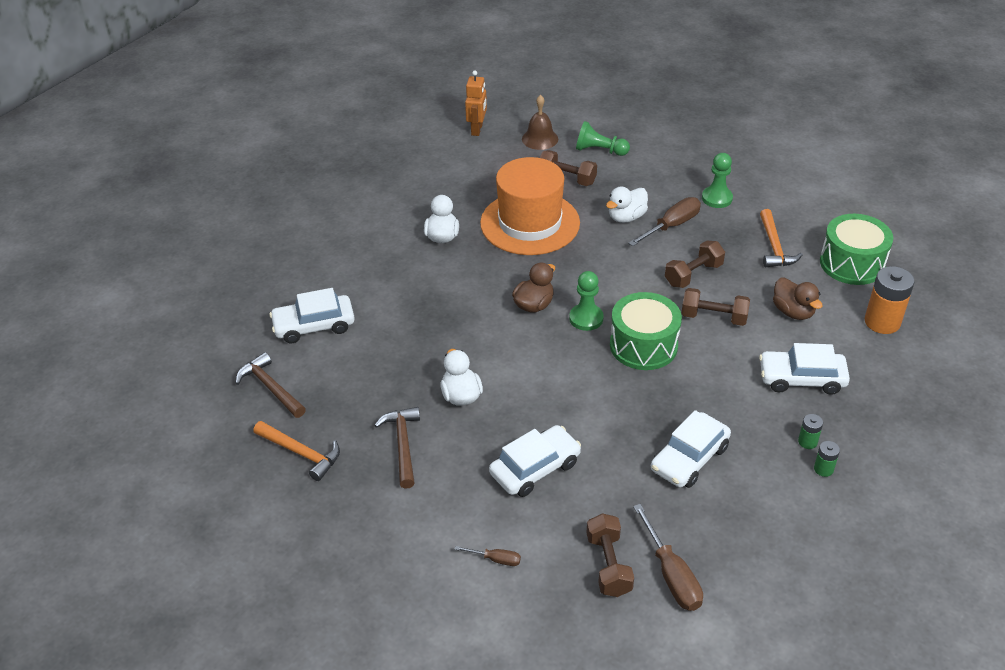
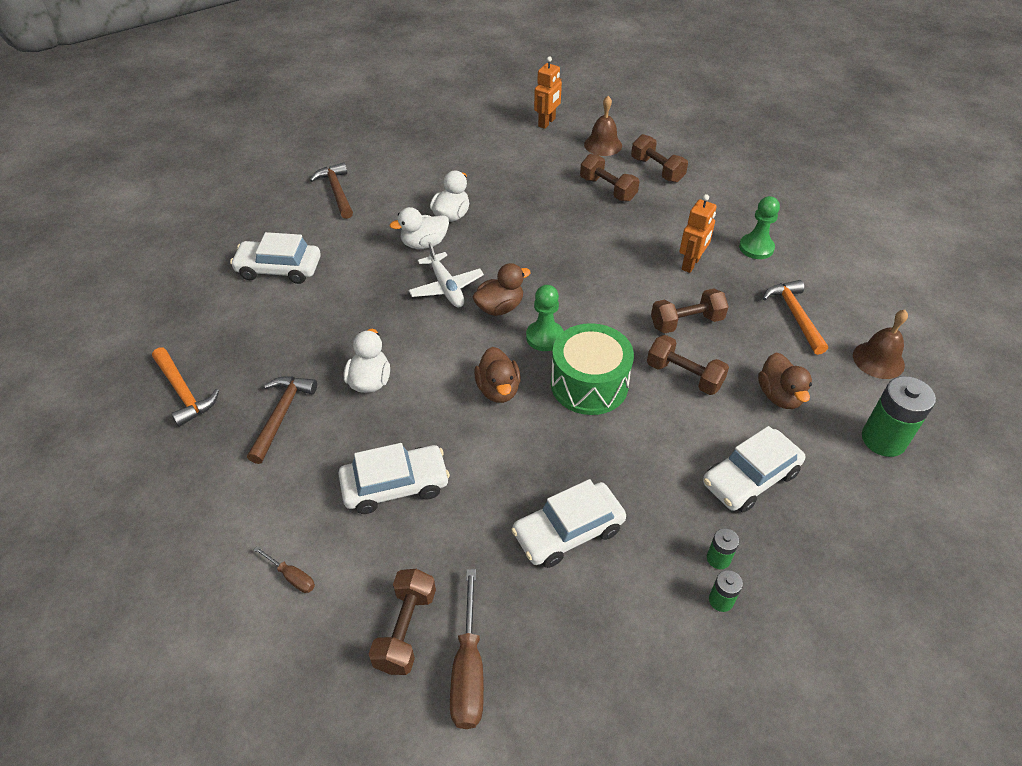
camera: 20 degrees right, 5 degrees up
(271, 388) = (201, 318): brown hammer -> brown hammer (337, 192)
(477, 300) = (446, 287): none -> white plane
(530, 223) = (544, 224): orange hat -> none
(573, 371) = (498, 390): none -> brown duck
(599, 150) = (657, 170): green pawn -> brown dumbbell
(626, 217) = (647, 243): white duck -> white duck (424, 244)
(672, 225) = (691, 264): brown screwdriver -> orange robot
(774, 246) = (795, 316): orange hammer -> orange hammer turned 150 degrees clockwise
(801, 379) = (750, 478): white car -> white car turned 60 degrees counterclockwise
(852, 263) = (878, 360): green drum -> brown bell
(882, 322) = (883, 439): orange battery -> green battery

